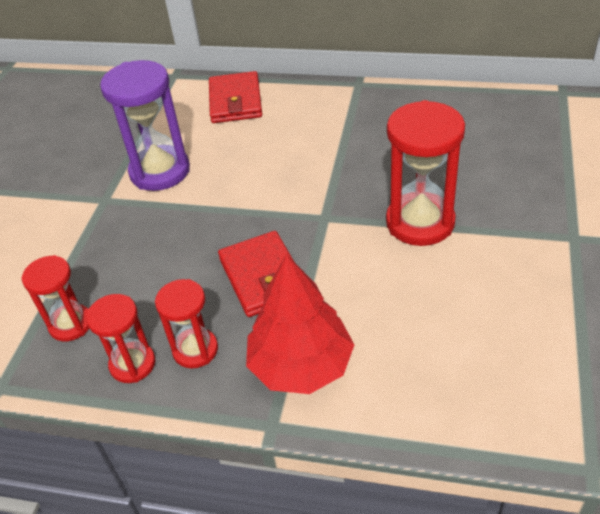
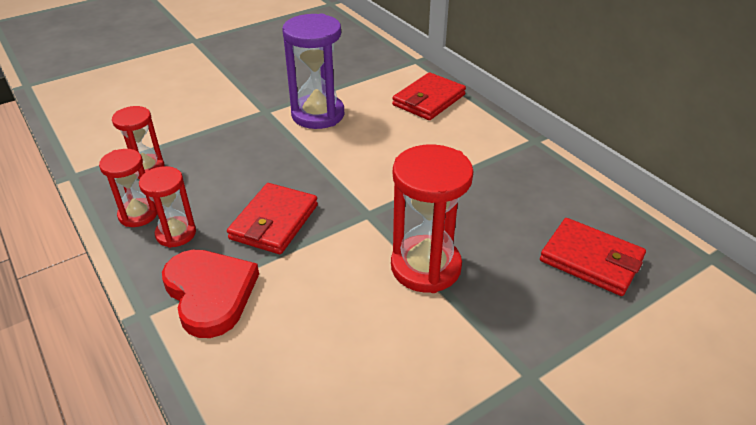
camera: 40 degrees right, 5 degrees down
(301, 365) = (210, 293): red tree -> red heart
(506, 141) = (591, 260): none -> red wallet

